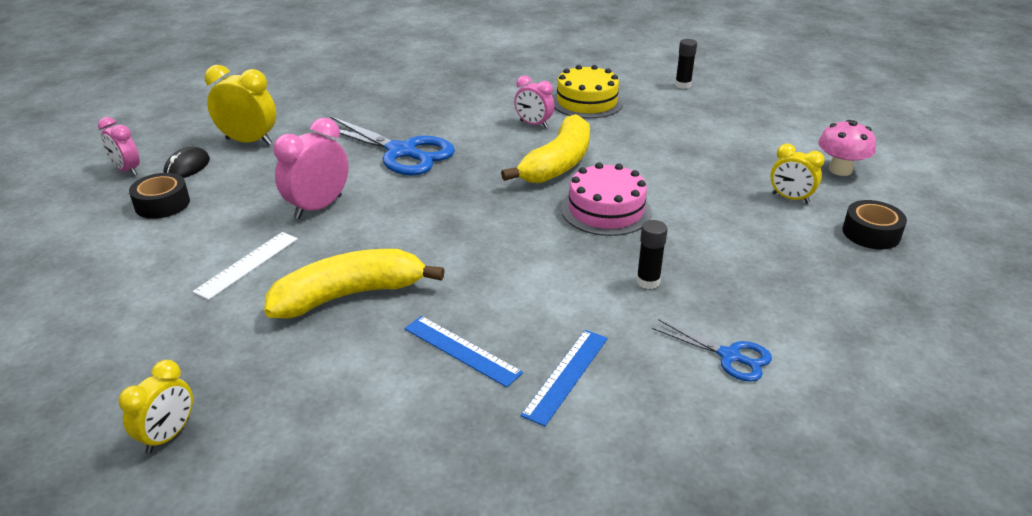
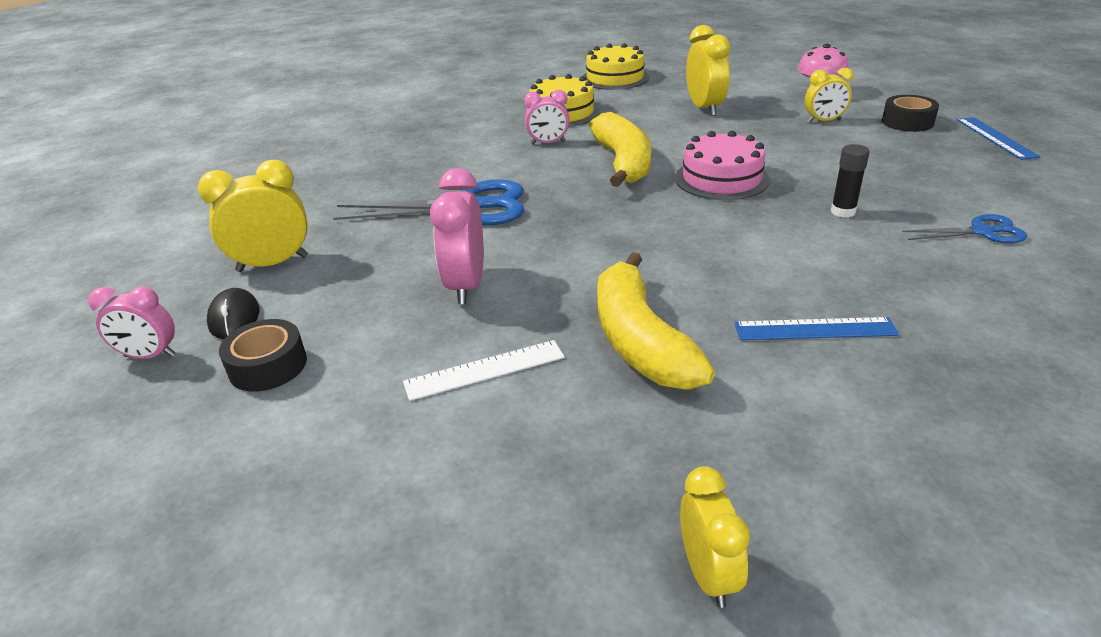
camera: 35 degrees left, 0 degrees up
(247, 264) = (484, 370): white ruler -> white ruler turned 75 degrees clockwise
(350, 295) = (639, 340): yellow banana -> yellow banana turned 45 degrees counterclockwise
(566, 375) = (918, 302): blue ruler -> blue ruler (995, 138)
(683, 85) = (615, 78): black glue stick -> yellow cake
(706, 143) = (704, 108): none -> yellow clock

